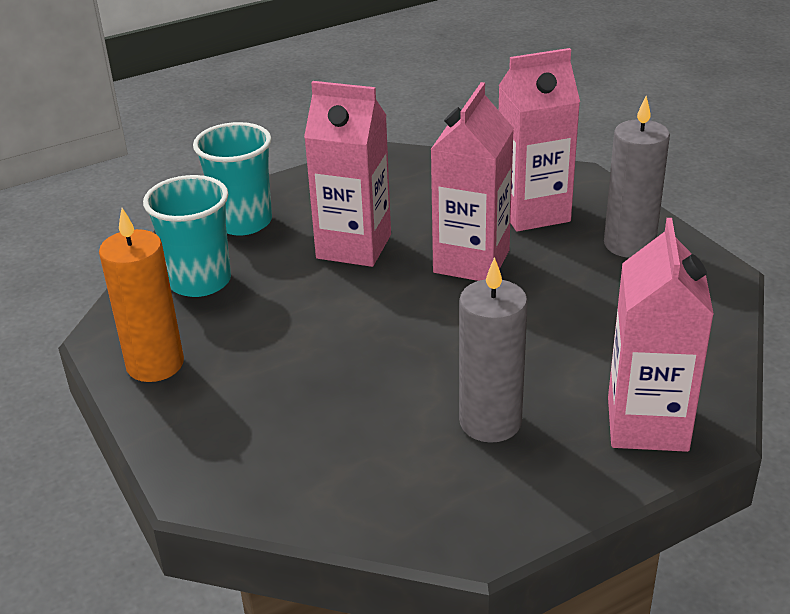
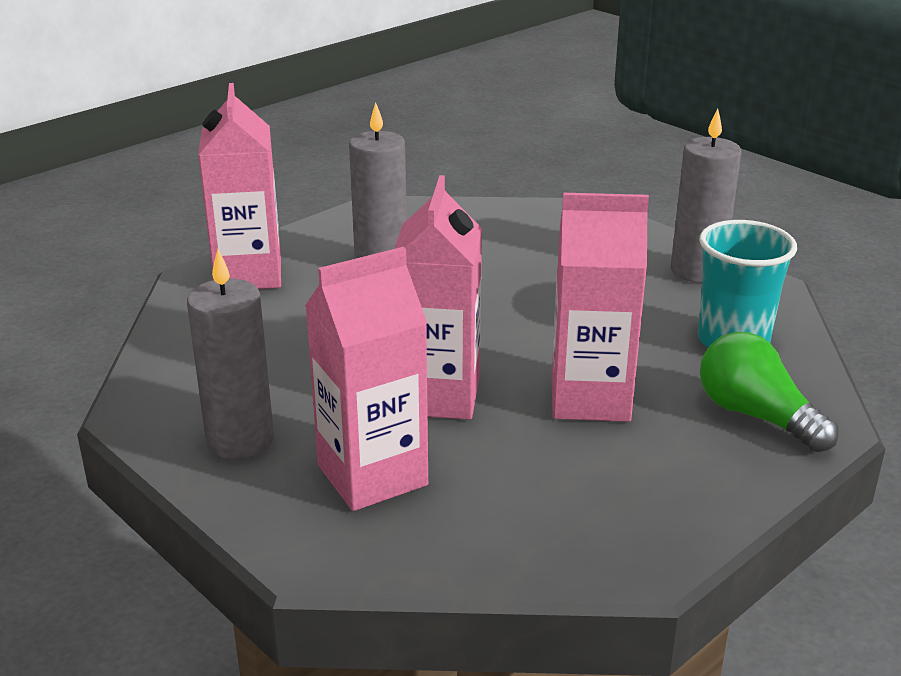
camera: 165 degrees right, 5 degrees down
(155, 364) = (697, 271): orange candle -> grey candle
(243, 222) = (756, 416): turquoise cup -> green light bulb

